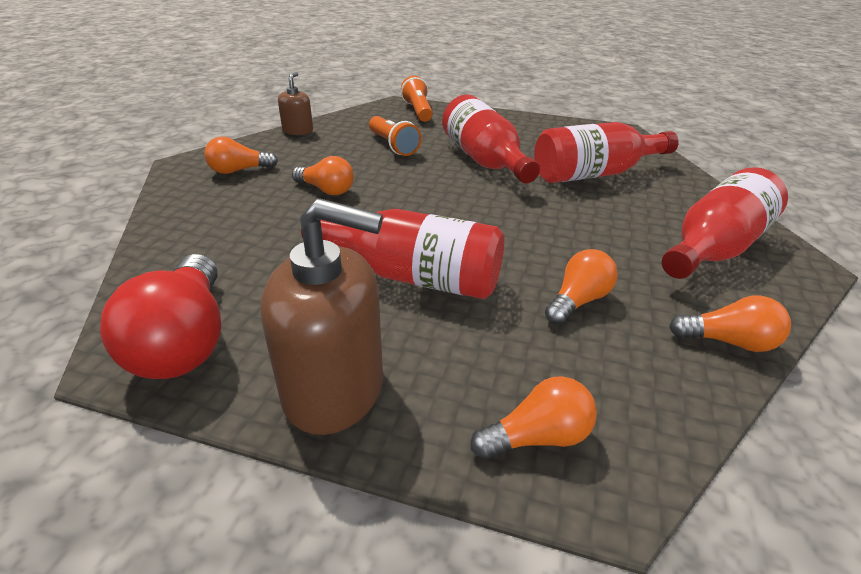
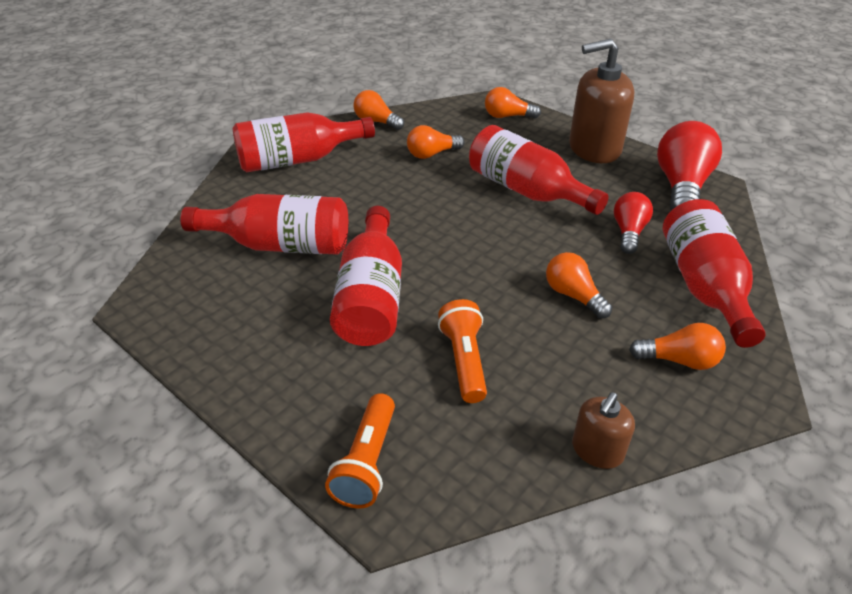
camera: 155 degrees left, 5 degrees up
(200, 219) = (703, 286): none -> red bottle
(274, 254) = (628, 232): none -> red light bulb
(334, 389) = (594, 149): brown soap dispenser -> brown soap dispenser turned 45 degrees counterclockwise

